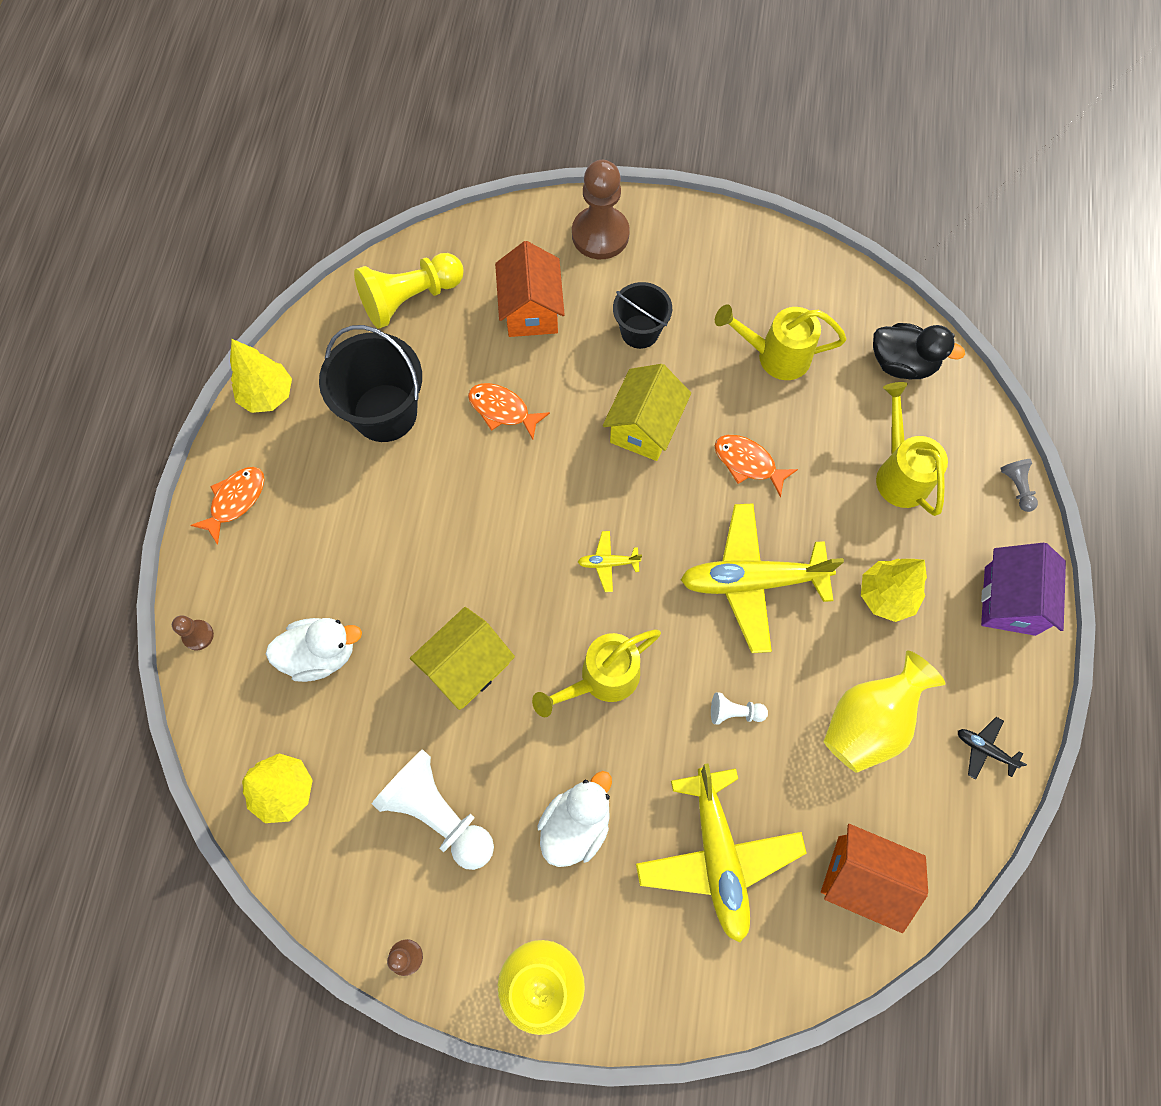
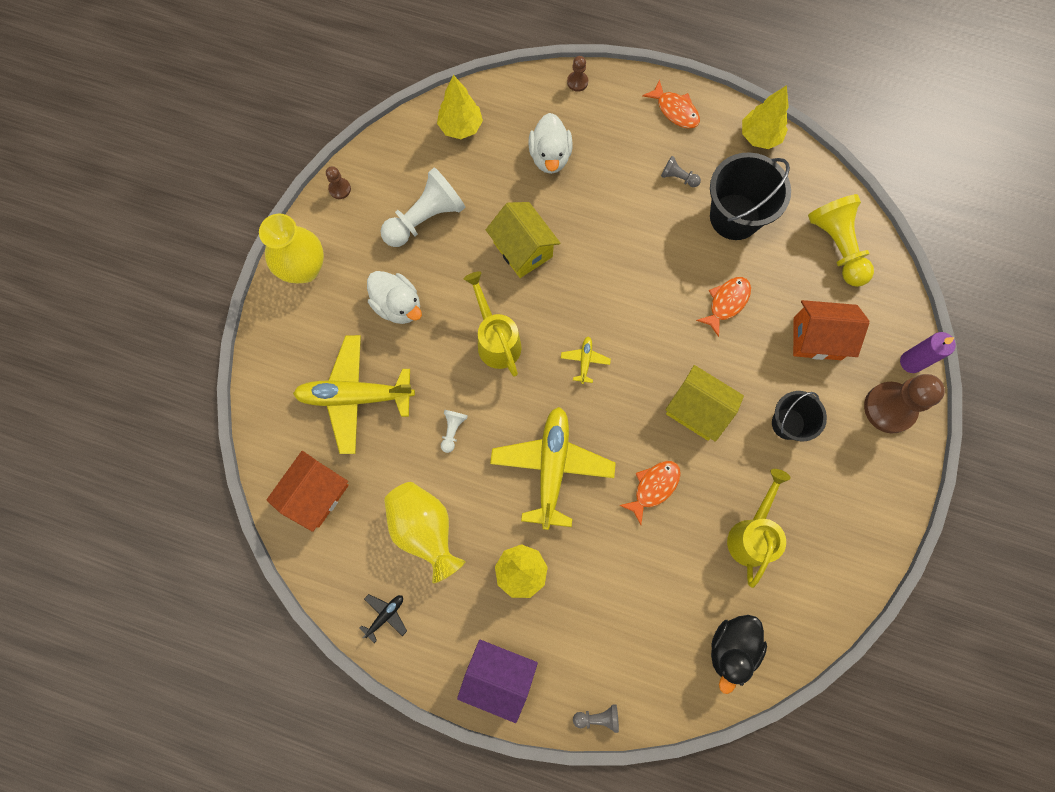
camera: 100 degrees right, 5 degrees up
(336, 485) = (678, 177): none -> grey pawn
(542, 217) = (911, 362): none -> purple candle
(899, 473) = (626, 614): yellow watering can -> none

